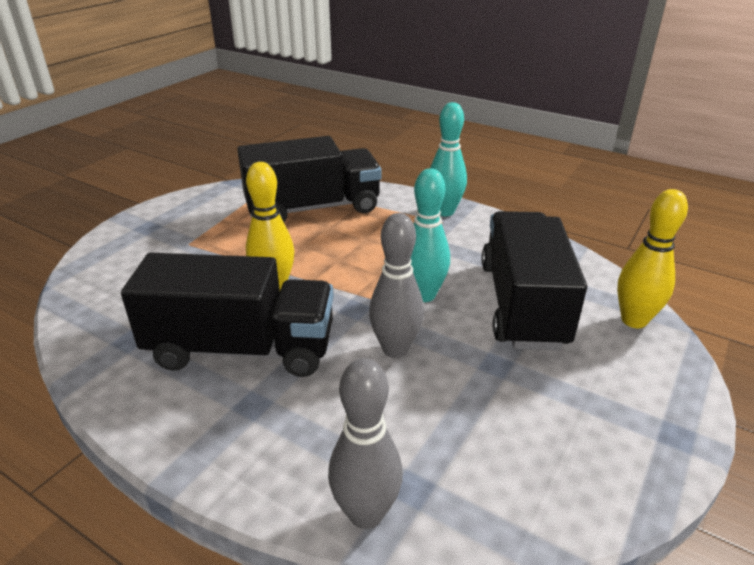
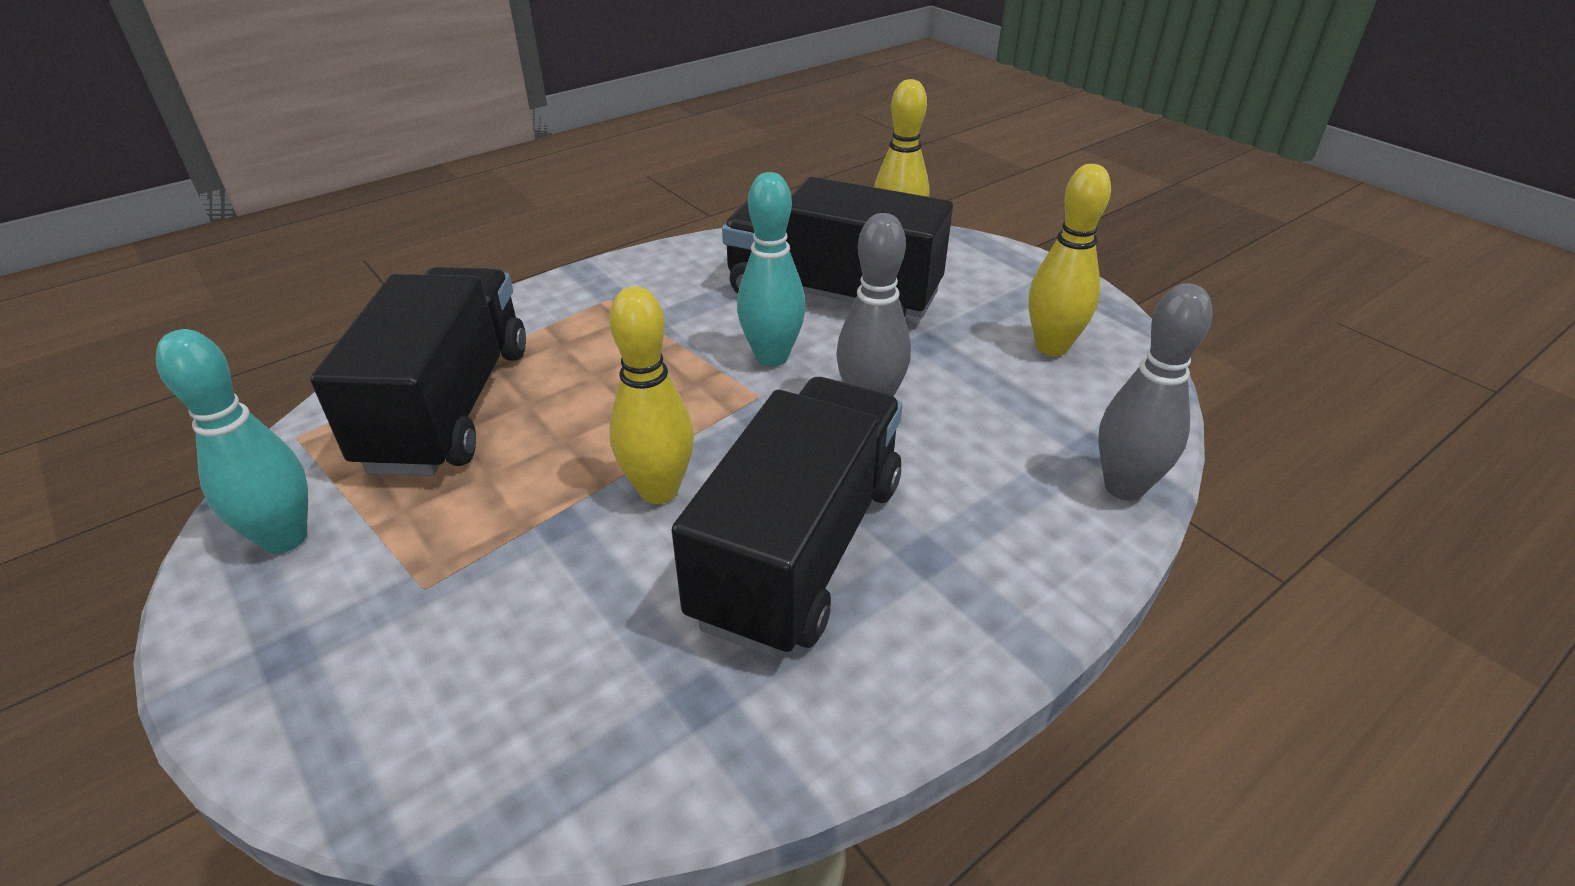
camera: 70 degrees left, 5 degrees up
(444, 211) = (585, 289): turquoise bowling pin -> turquoise bowling pin (285, 538)
(547, 443) = (1051, 347): none -> yellow bowling pin

